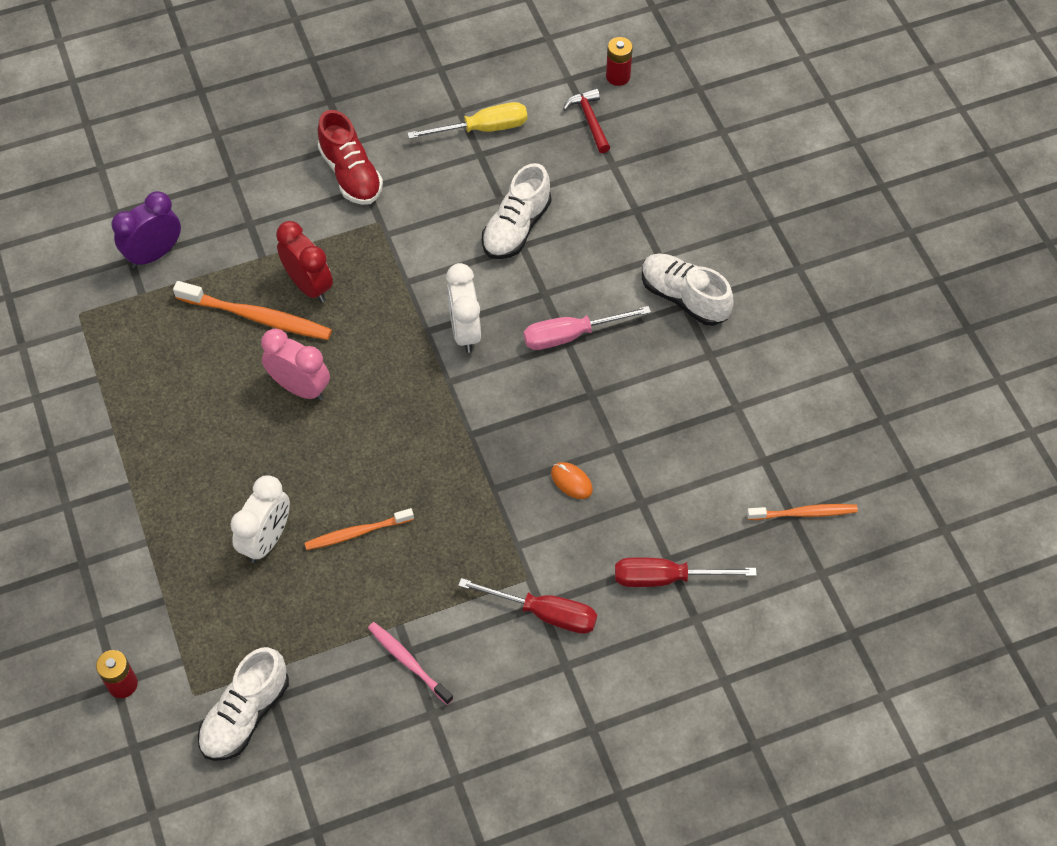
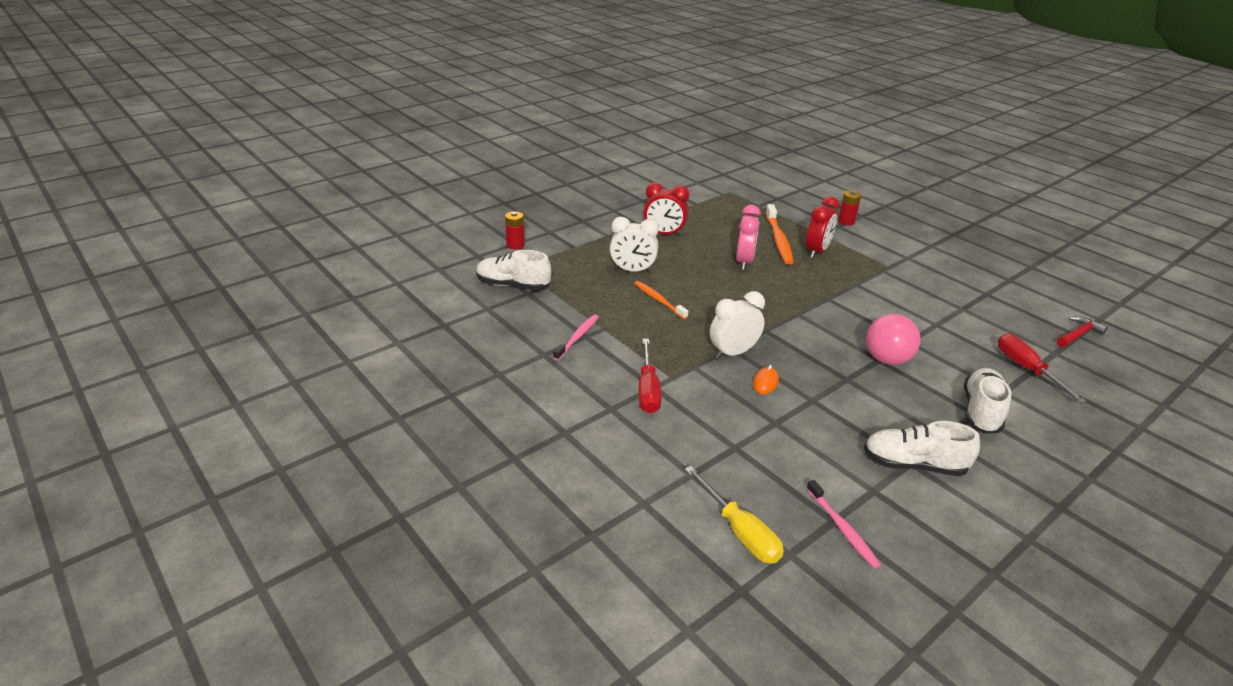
camera: 70 degrees right, 25 degrees down
(154, 254) = (787, 203): purple clock -> none
(176, 460) = (664, 234): none -> red clock
(351, 174) = (911, 250): red shoe -> none
(465, 331) = (843, 313): white clock -> white clock (733, 353)
(483, 129) = (1008, 291): yellow screwdriver -> yellow screwdriver (739, 531)
(516, 228) = (947, 319): white shoe -> white shoe (913, 465)
(571, 335) = (887, 360): pink screwdriver -> pink ball
(618, 76) = (1135, 341): red battery -> red battery (846, 222)
(666, 578) = (717, 449): red screwdriver -> red screwdriver (1026, 369)
(804, 513) = (842, 529): orange toothbrush -> pink toothbrush

